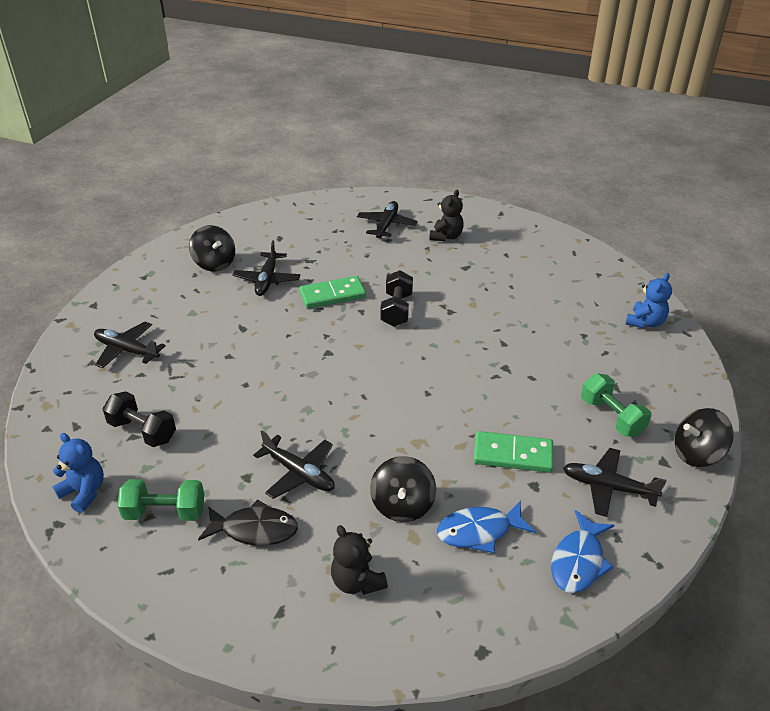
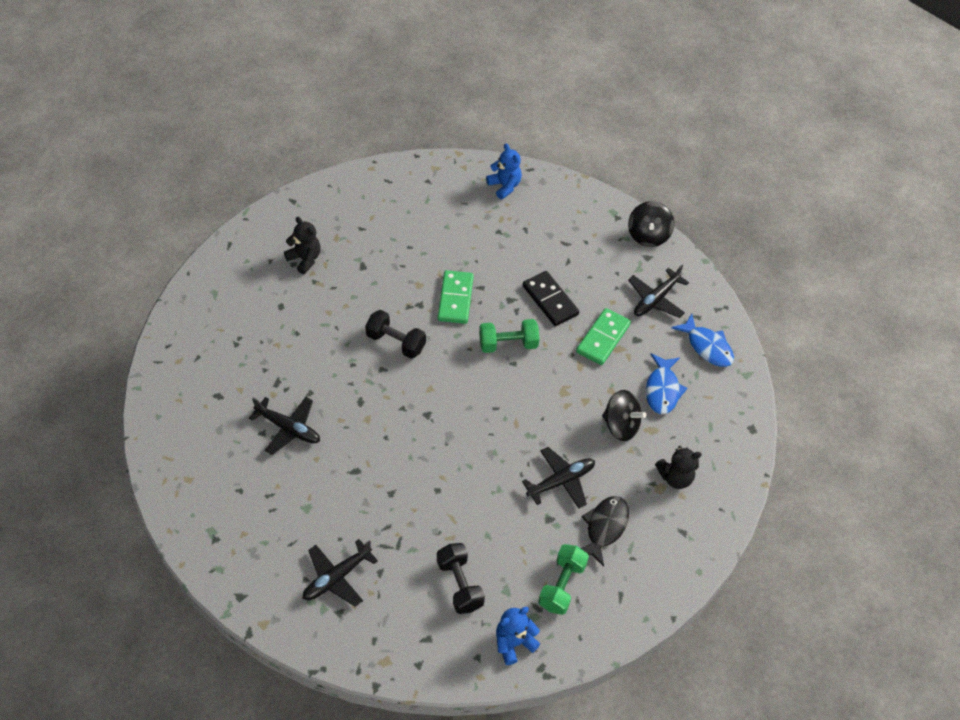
camera: 70 degrees left, 15 degrees up
(142, 431) = (460, 584): black dumbbell -> black dumbbell turned 75 degrees counterclockwise
(214, 263) = (230, 467): black spinning top -> none
(332, 295) = (345, 383): green domino -> green domino (455, 299)
(386, 225) = (254, 297): black plane -> none
(529, 397) = (550, 300): none -> black domino
(611, 417) = (593, 262): green dumbbell -> green dumbbell (508, 344)

